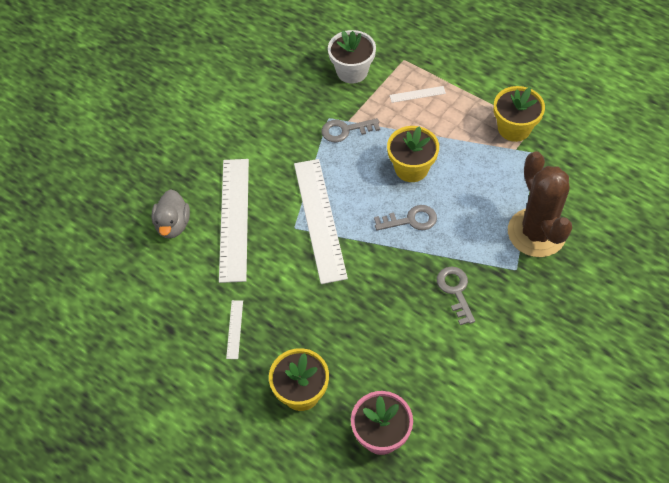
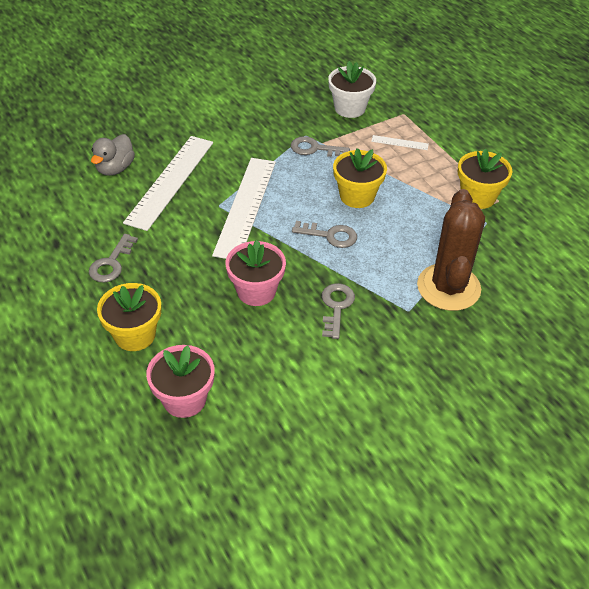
camera: 20 degrees right, 10 degrees down
(235, 329) = (111, 263): white ruler -> grey key
(380, 304) = (256, 291): none -> pink flower pot

